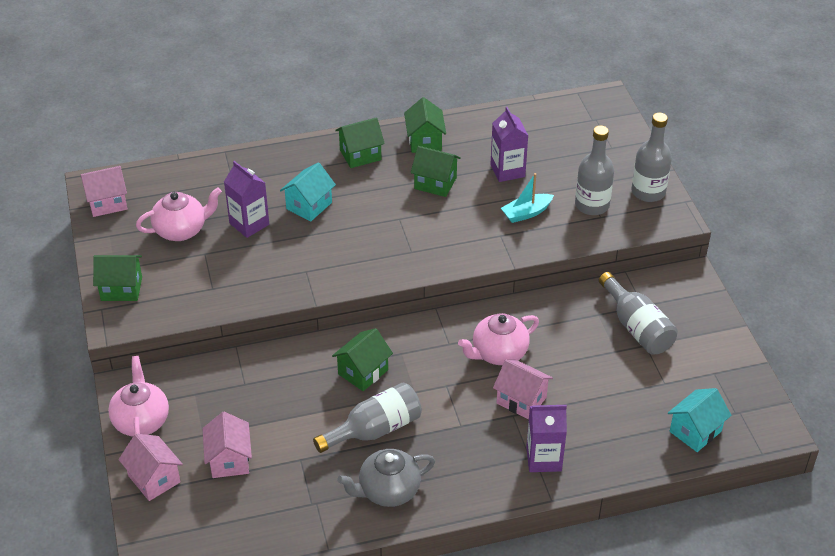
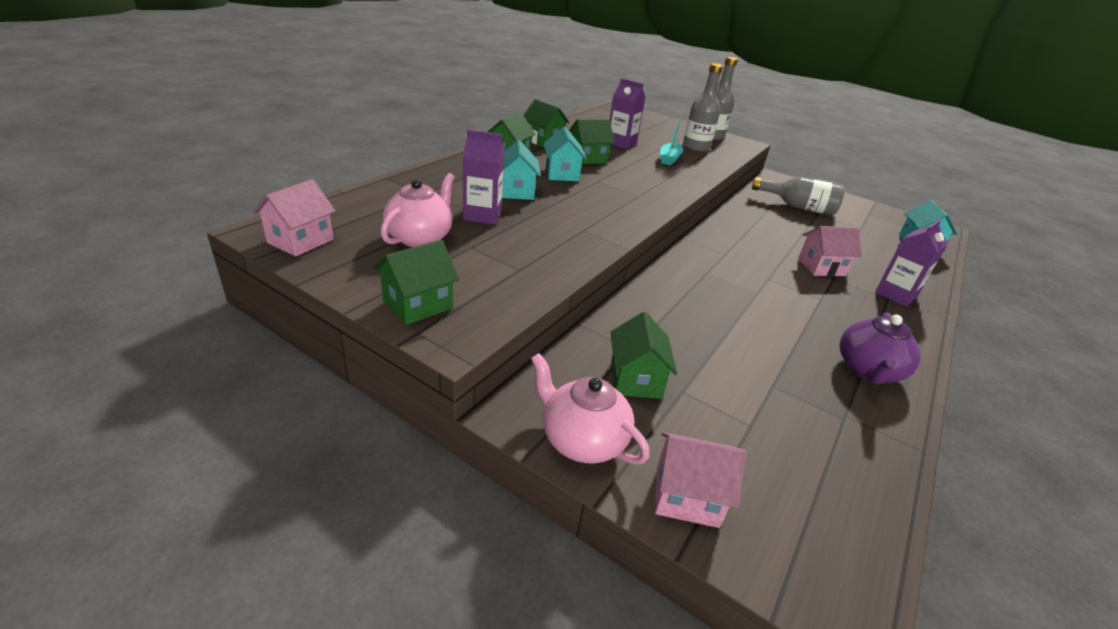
camera: 45 degrees left, 10 degrees down
(229, 460) = (723, 425): pink house -> none
(363, 372) = (704, 295): green house -> green house (635, 379)
(375, 429) = (780, 331): grey bottle -> none
(378, 197) = (562, 174): none -> turquoise house
(388, 491) = (868, 370): grey teapot -> purple teapot
(498, 353) = (761, 247): pink teapot -> none

